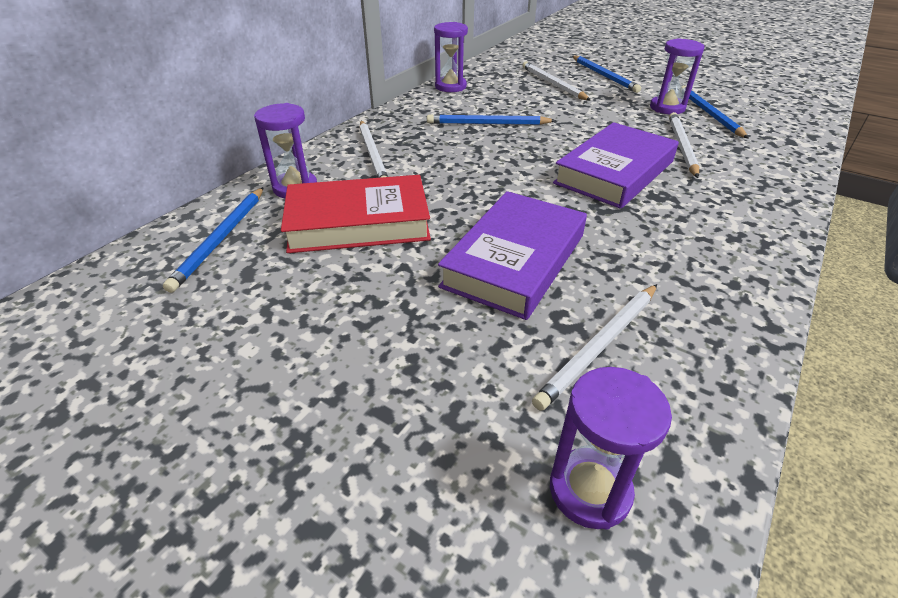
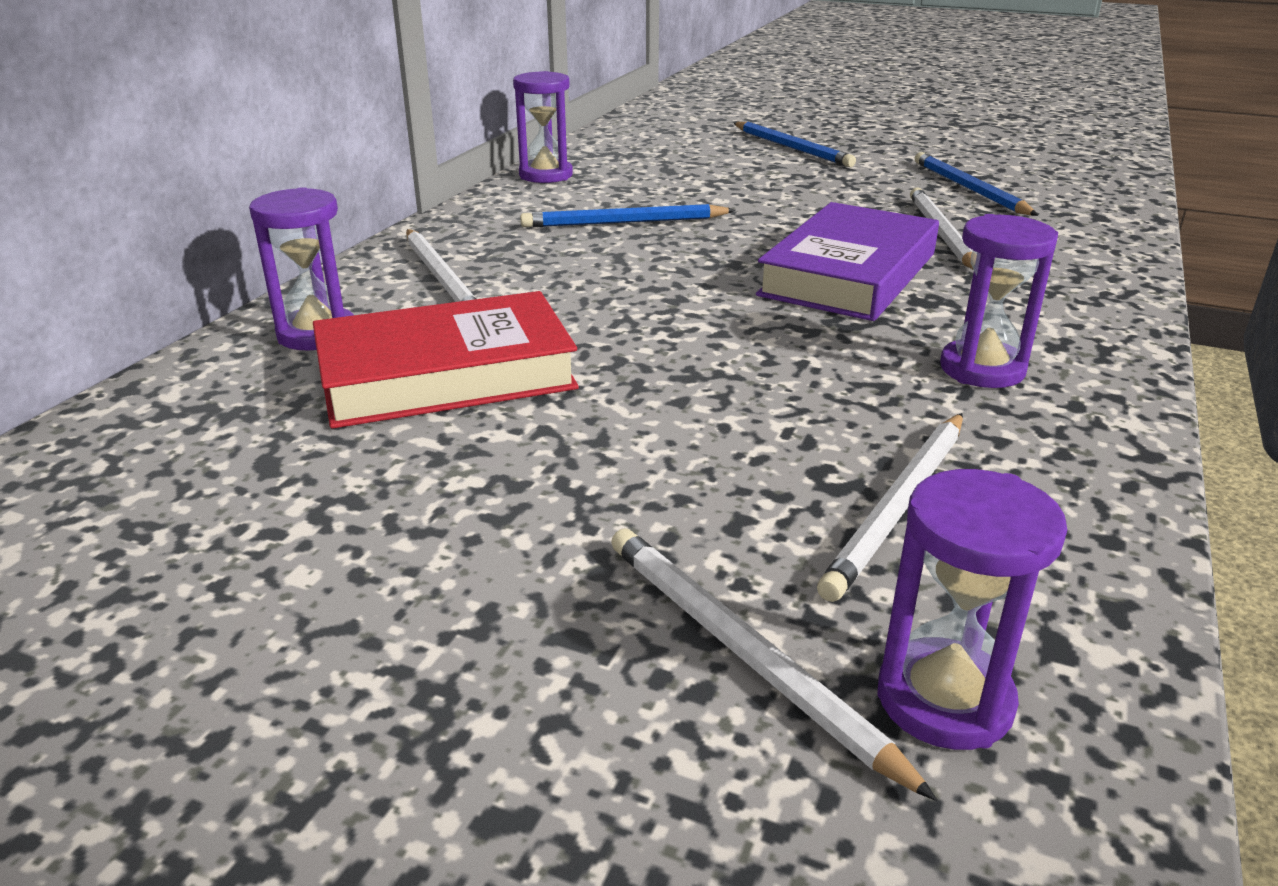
camera: 10 degrees left, 10 degrees down
(221, 239) = (202, 419): blue pencil -> none
(514, 260) = (727, 404): purple book -> none
(553, 84) = (713, 162): white pencil -> white pencil (744, 654)
(667, 108) = (903, 184): purple hourglass -> purple hourglass (982, 369)

